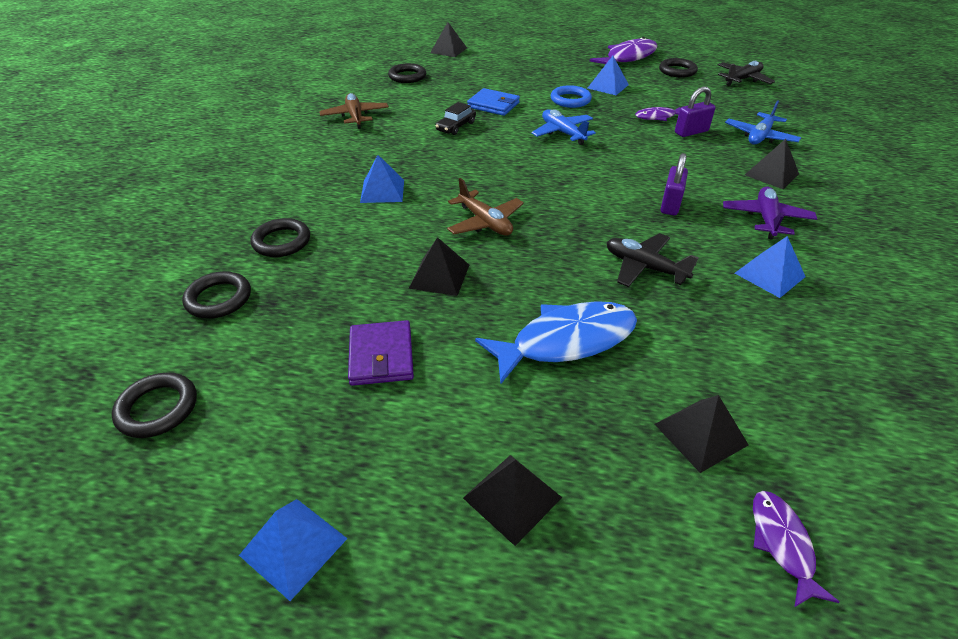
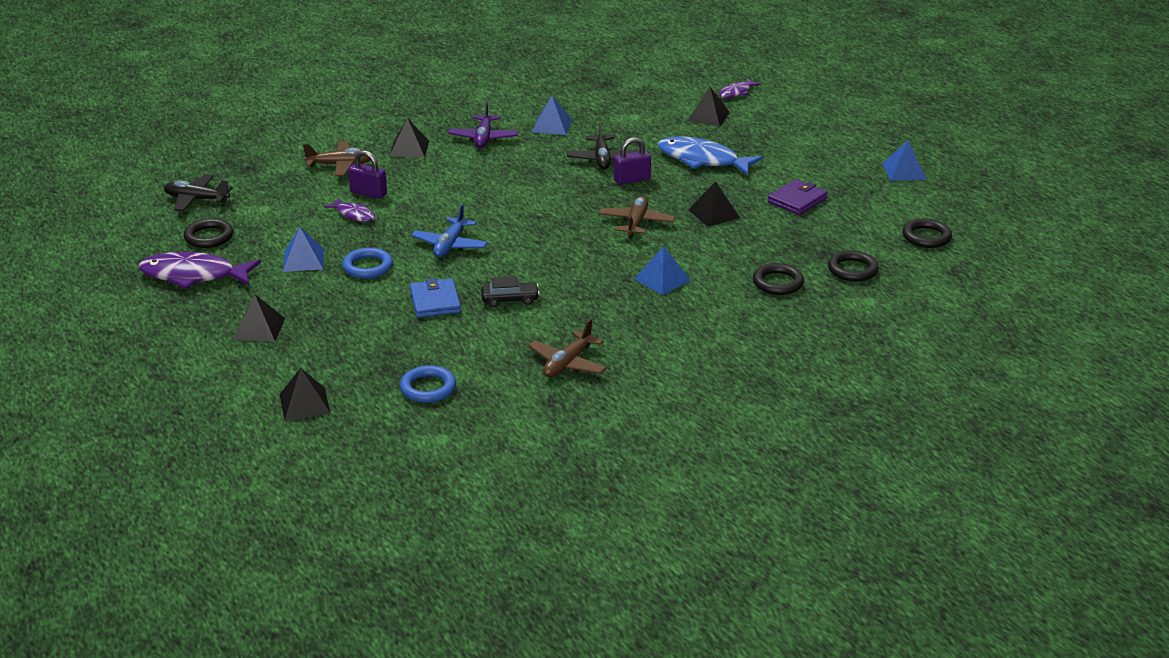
camera: 130 degrees left, 10 degrees down
(407, 76) = (428, 388): black ring -> blue ring
(512, 497) = (808, 141): black pyramid -> black pyramid (259, 328)
(670, 204) = (511, 171): purple padlock -> purple padlock (632, 179)
(759, 136) = (340, 165): blue plane -> brown plane
(766, 219) = (483, 138): purple plane -> purple plane turned 60 degrees counterclockwise

